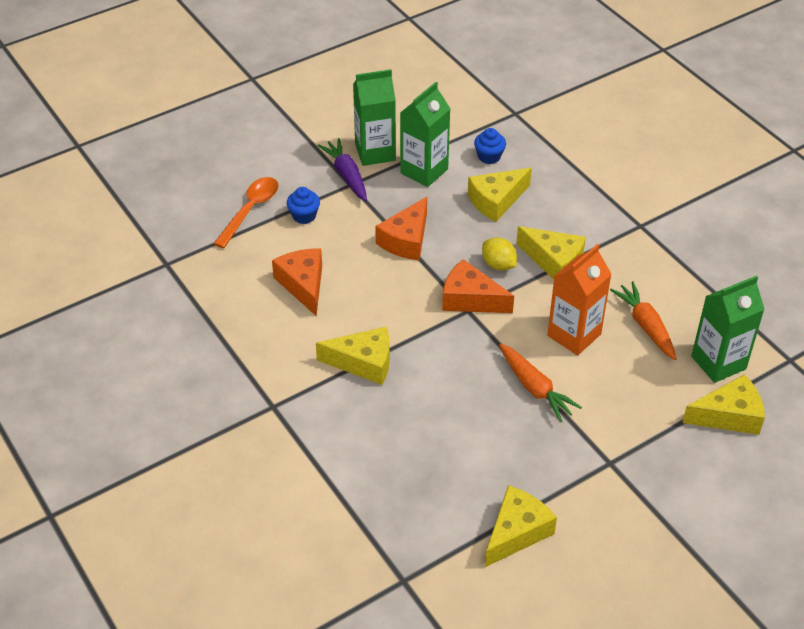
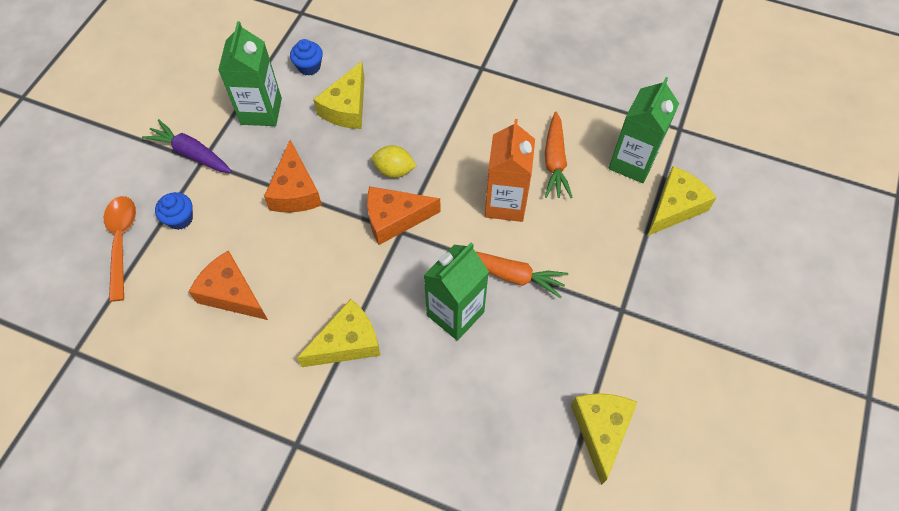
camera: 35 degrees left, 15 degrees up
(375, 152) = (201, 115): green carton -> green carton (455, 313)
(554, 261) = (438, 140): yellow cheese -> none
(646, 326) = (554, 161): orange carrot -> orange carrot turned 120 degrees counterclockwise

